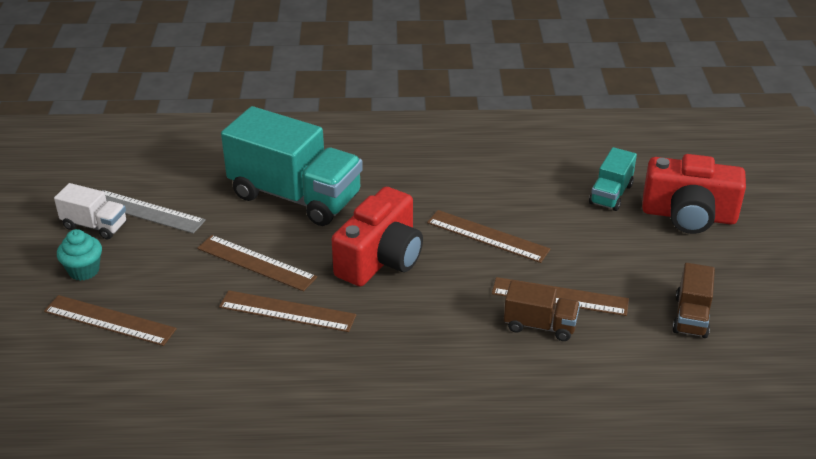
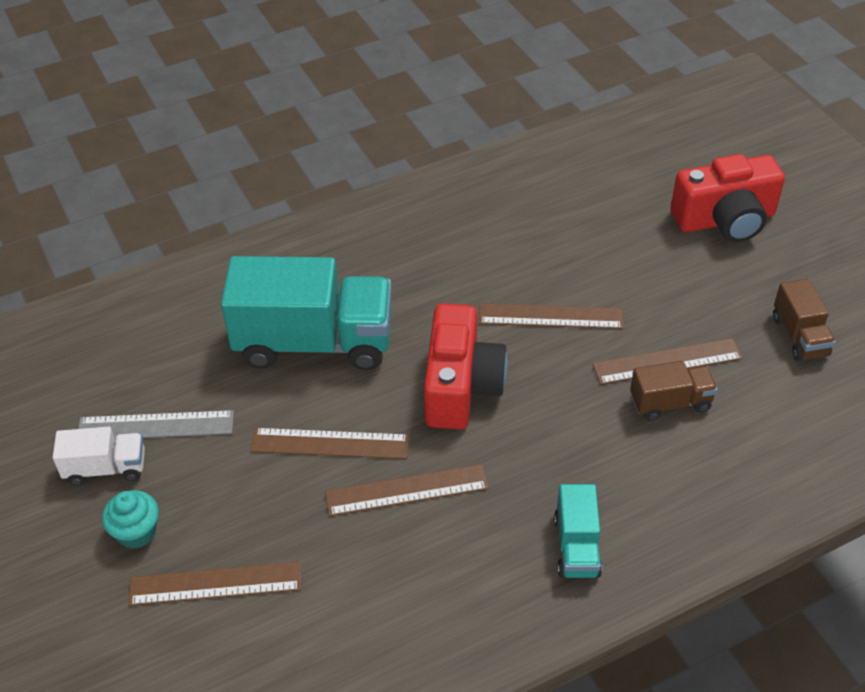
camera: 25 degrees left, 10 degrees up
(611, 194) = (637, 221): turquoise truck -> turquoise truck (577, 546)

